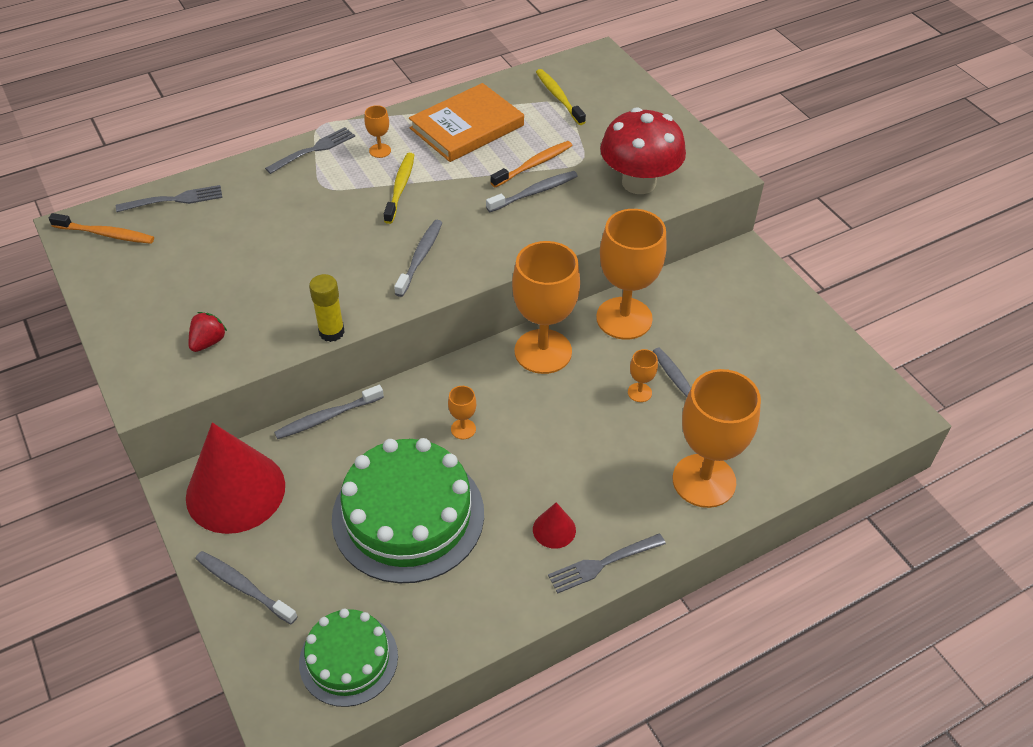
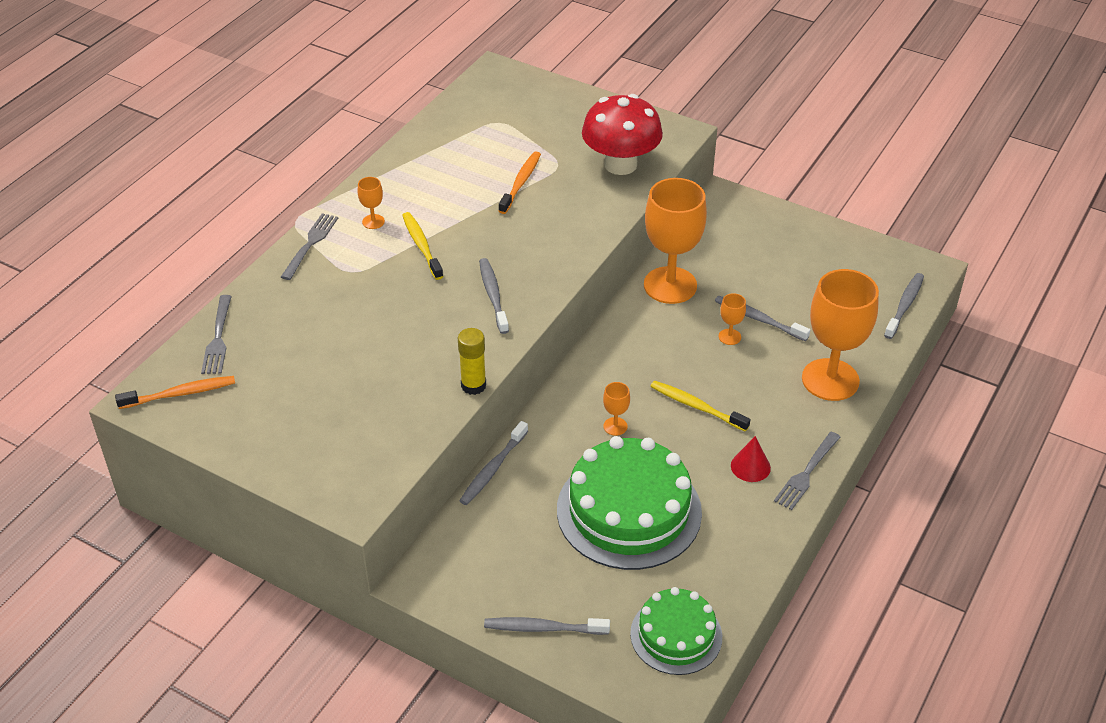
camera: 30 degrees left, 5 degrees down
(174, 200) = (218, 338): grey fork -> grey fork turned 135 degrees clockwise
(208, 342) = (372, 440): red strawberry -> none
(235, 491) = (467, 562): red cone -> none
(466, 127) = (433, 172): orange book -> none
(534, 192) = (542, 205): grey toothbrush -> grey toothbrush (904, 305)
(543, 351) = (627, 338): orange goblet -> none
(558, 97) = (491, 118): yellow toothbrush -> yellow toothbrush (696, 406)

